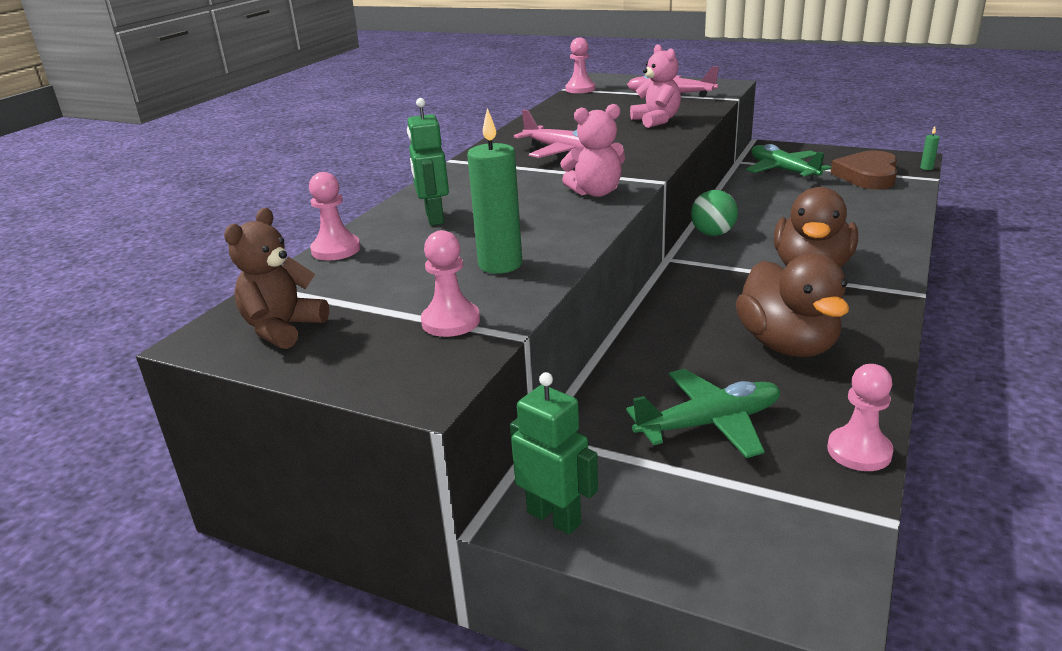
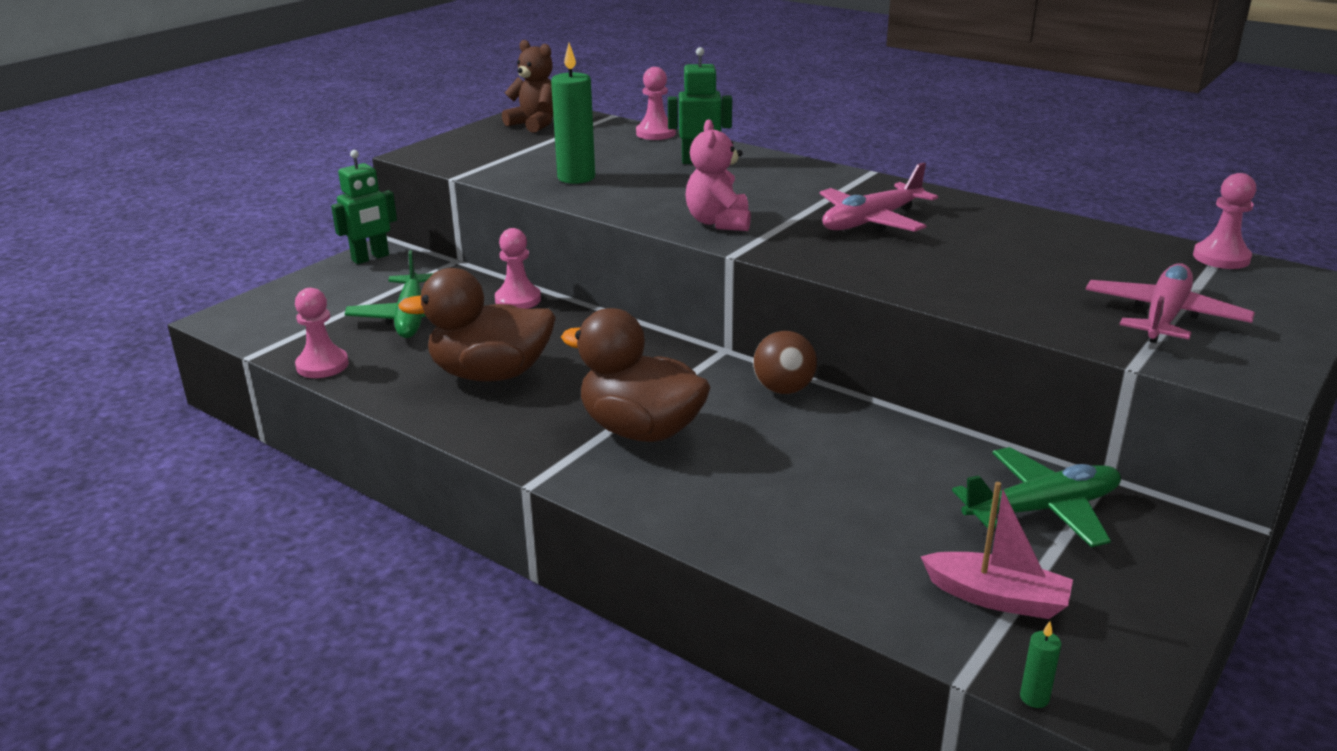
camera: 100 degrees right, 0 degrees up
(451, 321) = (497, 161): pink pawn -> pink pawn (518, 300)
(656, 121) = (999, 286): pink teddy bear -> none
(713, 234) = (783, 389): green ball -> brown ball
(867, 175) = (997, 597): brown heart -> pink boat

